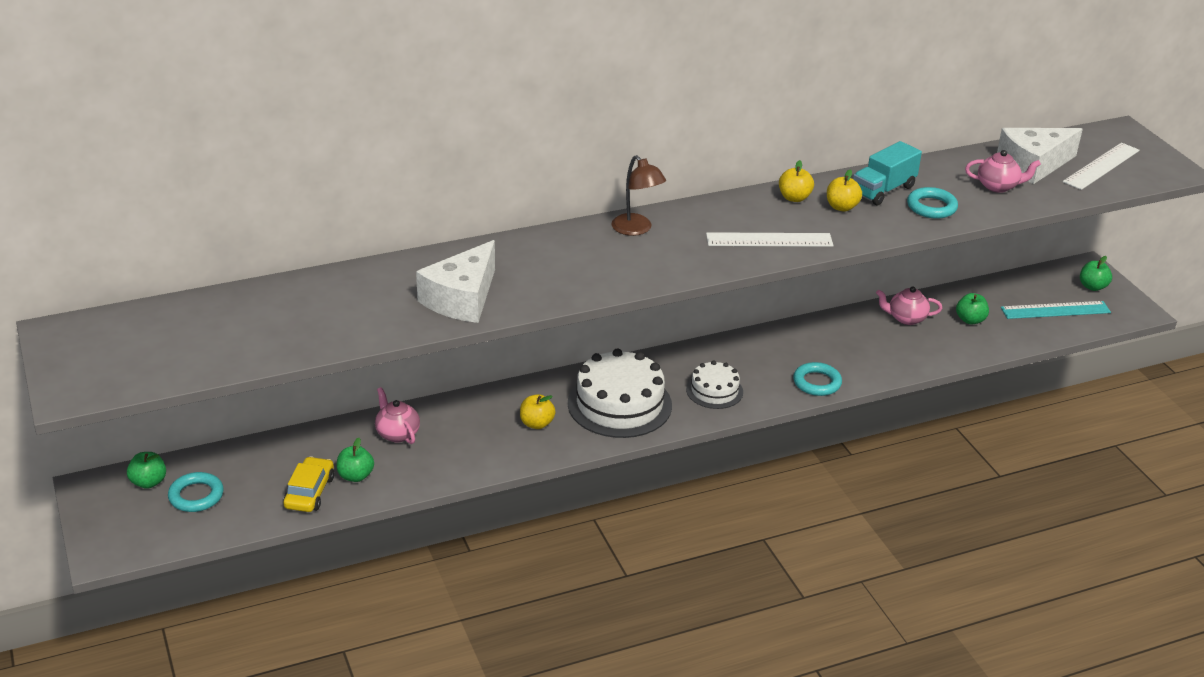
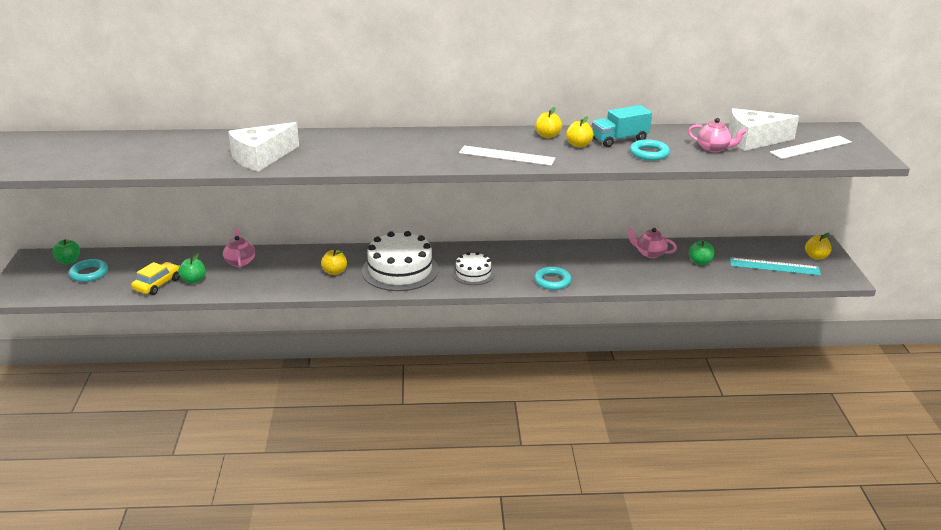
camera: 20 degrees right, 5 degrees down
(636, 229) = (417, 138): brown lamp -> none
(1092, 287) = (816, 256): green apple -> yellow apple

